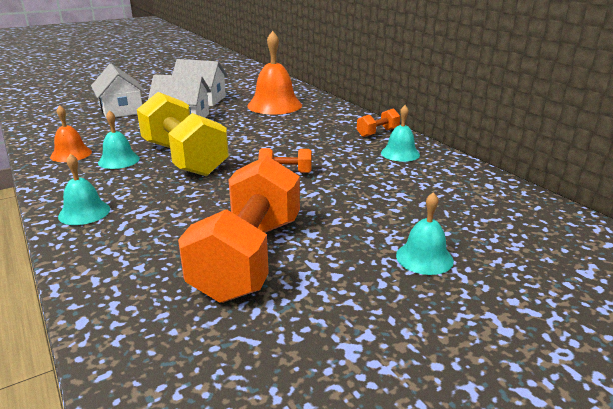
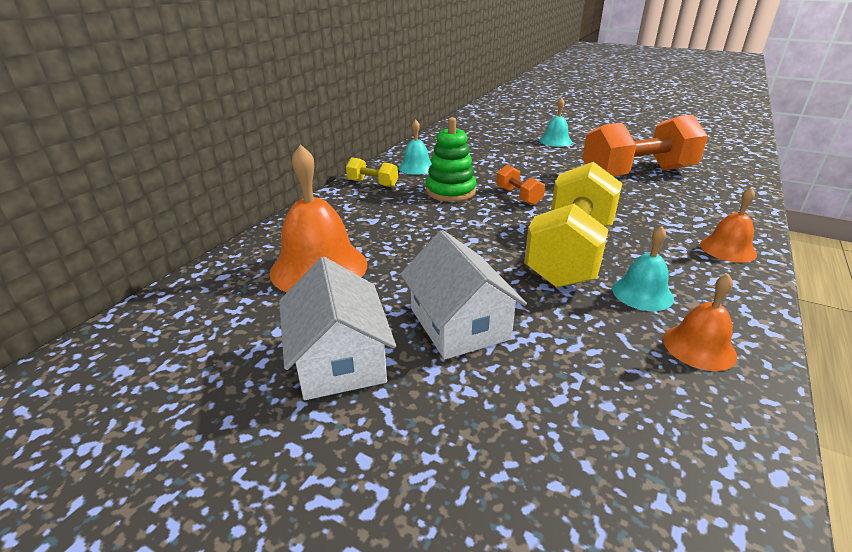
camera: 120 degrees left, 5 degrees up
(84, 212) = (727, 249): turquoise bell -> orange bell
(121, 110) = (498, 445): white house -> none
(329, 152) = (450, 191): none -> green stacking toy
(377, 133) = (372, 183): orange dumbbell -> yellow dumbbell

